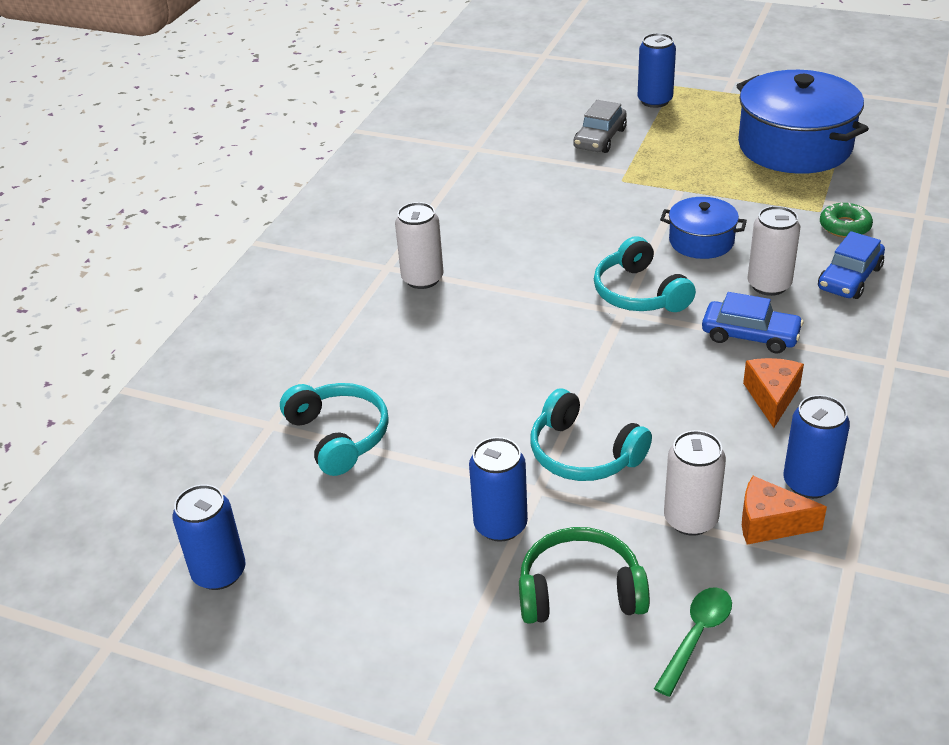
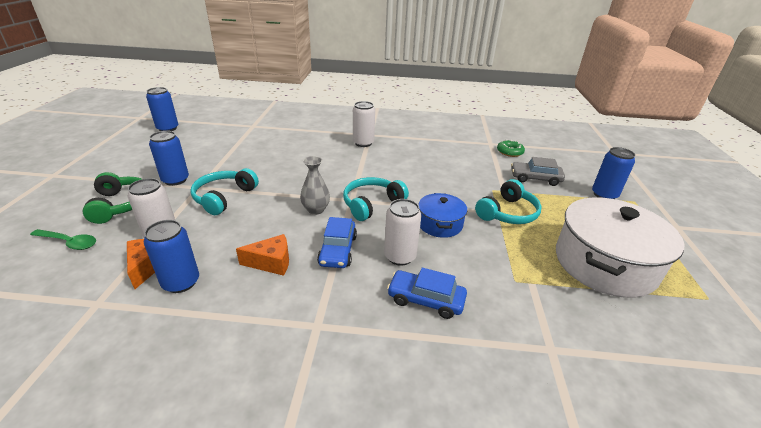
camera: 70 degrees right, 5 degrees down
(338, 436) = (244, 139): turquoise headphones -> turquoise headphones (507, 213)
(644, 349) = (316, 210): none -> grey vase
(794, 146) = (604, 263): blue pot -> white pot
(845, 226) = (500, 296): green donut -> green donut (509, 152)

